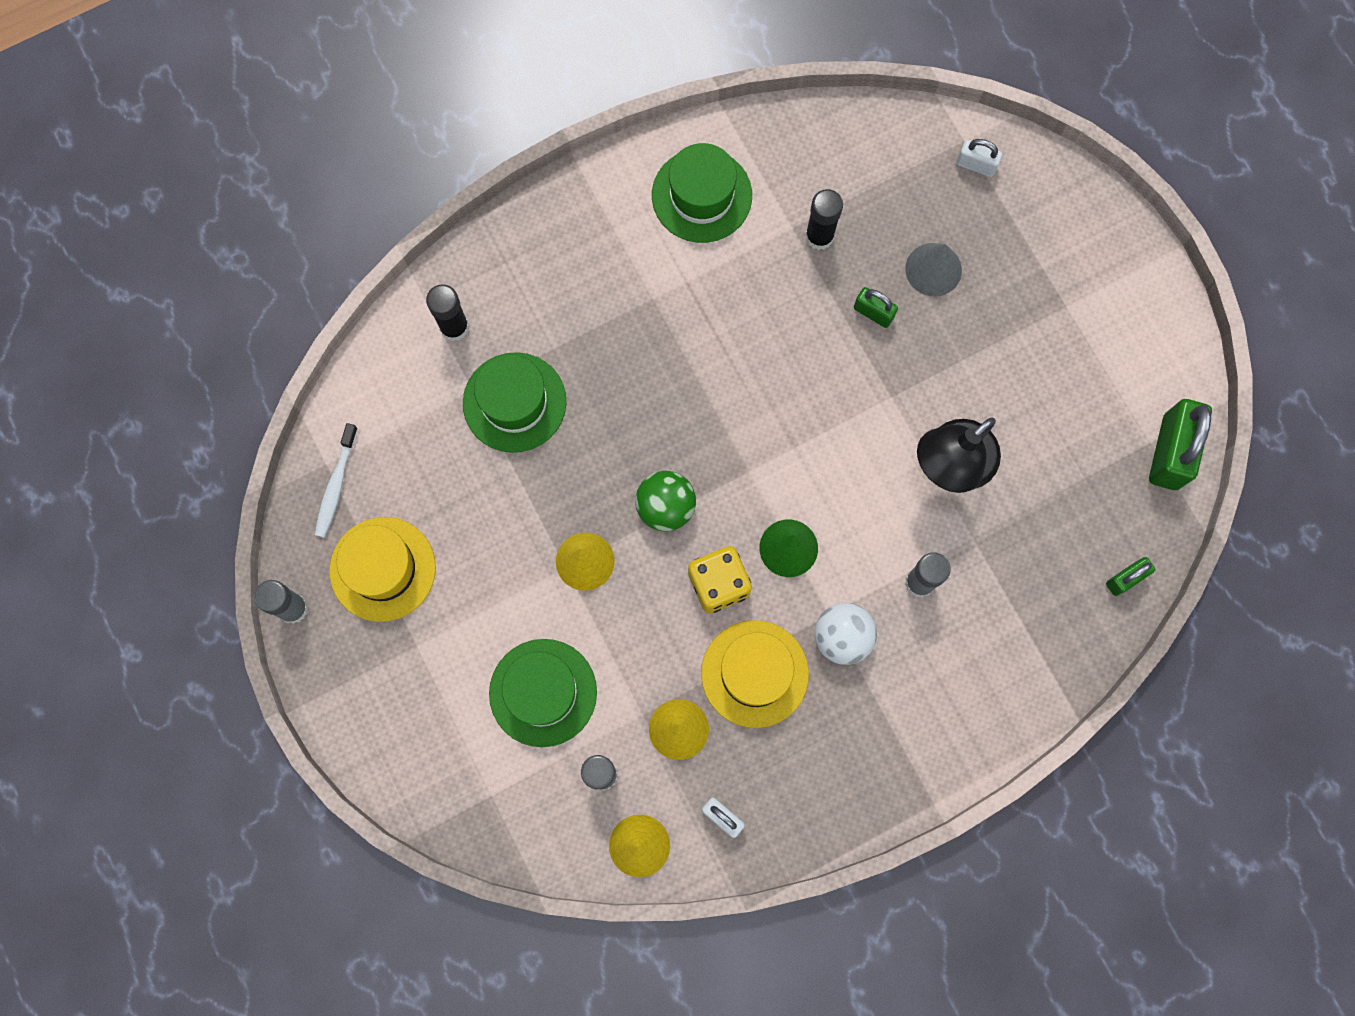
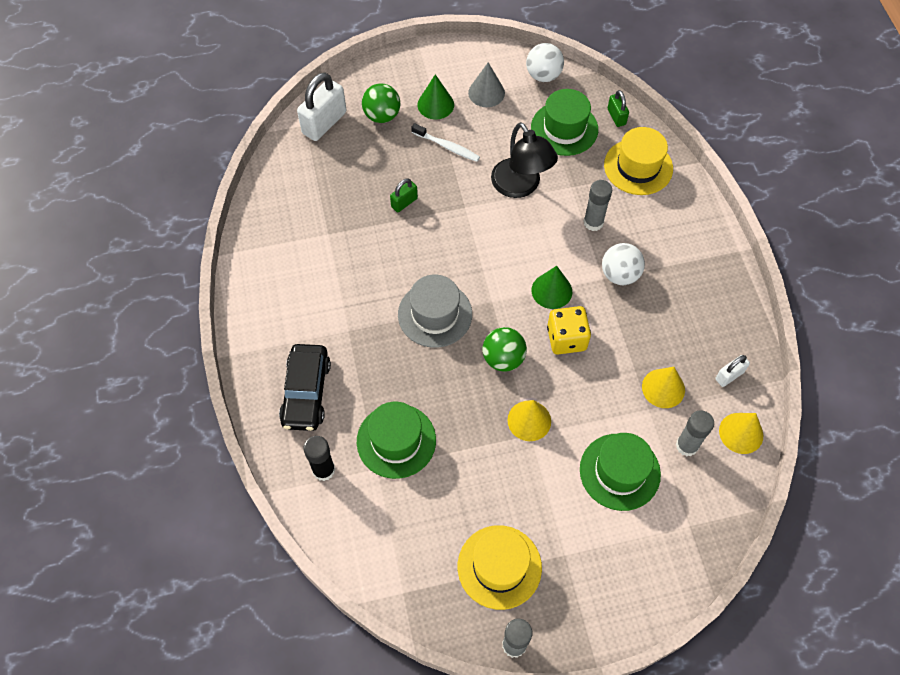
camera: 75 degrees left, 15 degrees down
(336, 485) = (422, 588): white toothbrush -> white toothbrush (447, 146)
(551, 274) = (306, 392): none -> black car
(701, 195) = (284, 282): green hat -> green hat (564, 128)
(707, 401) = (435, 314): none -> grey hat
(754, 673) = (634, 332): yellow hat -> yellow hat (638, 167)
(819, 236) = (340, 220): black glue stick -> none
(933, 269) = (386, 163): grey cone -> grey cone (486, 92)
(976, 165) = (324, 123): white padlock -> white padlock, size x1.89
(1015, 239) = (382, 115): none -> green ball
(1060, 309) = (435, 104): none -> green cone
(1170, 452) = (543, 75): green padlock -> white ball

